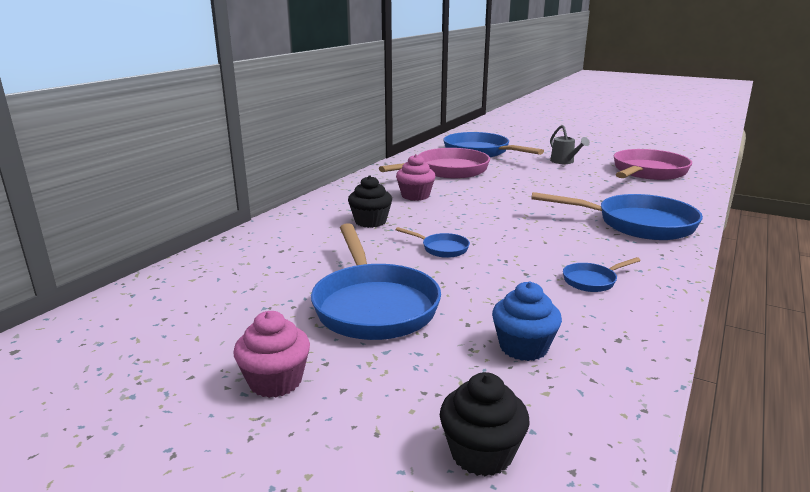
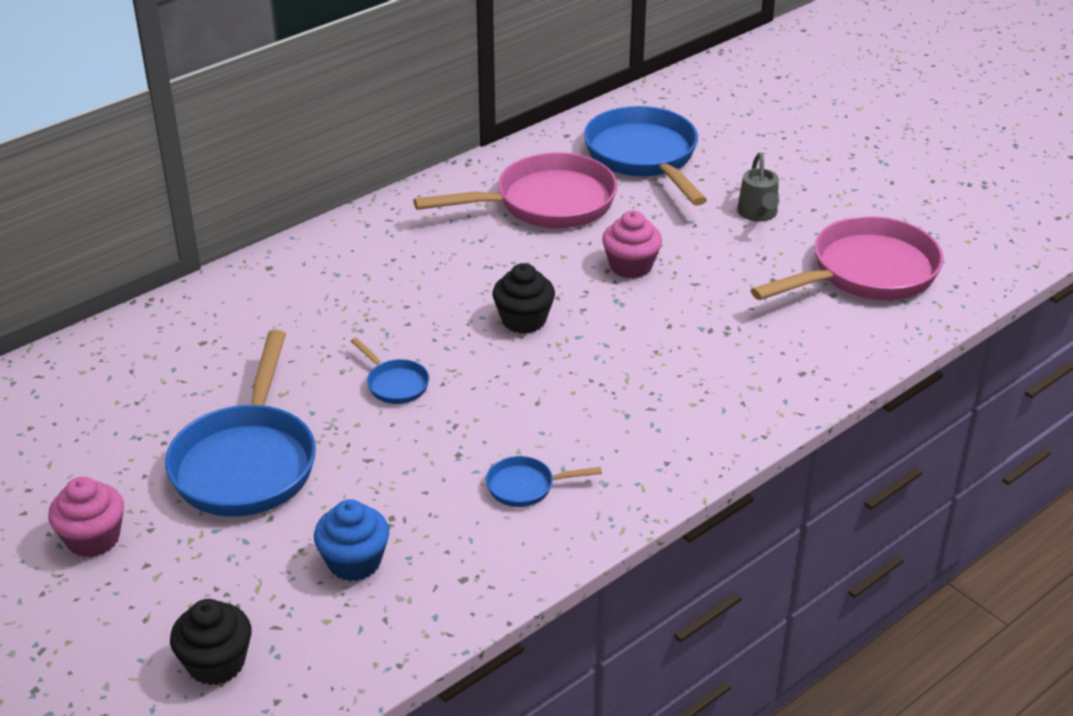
camera: 20 degrees right, 15 degrees up
(370, 221) = (345, 308): black cupcake -> black cupcake (523, 320)
(415, 196) = (448, 260): pink cupcake -> pink cupcake (630, 266)
(637, 224) = (702, 395): blue pan -> none

